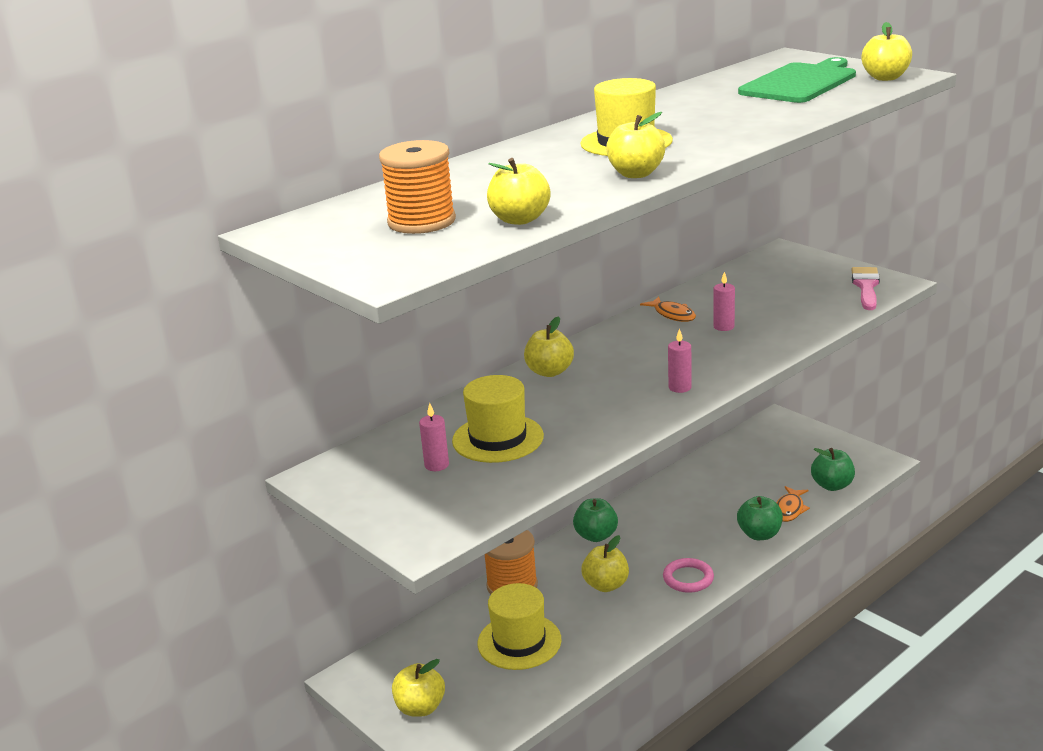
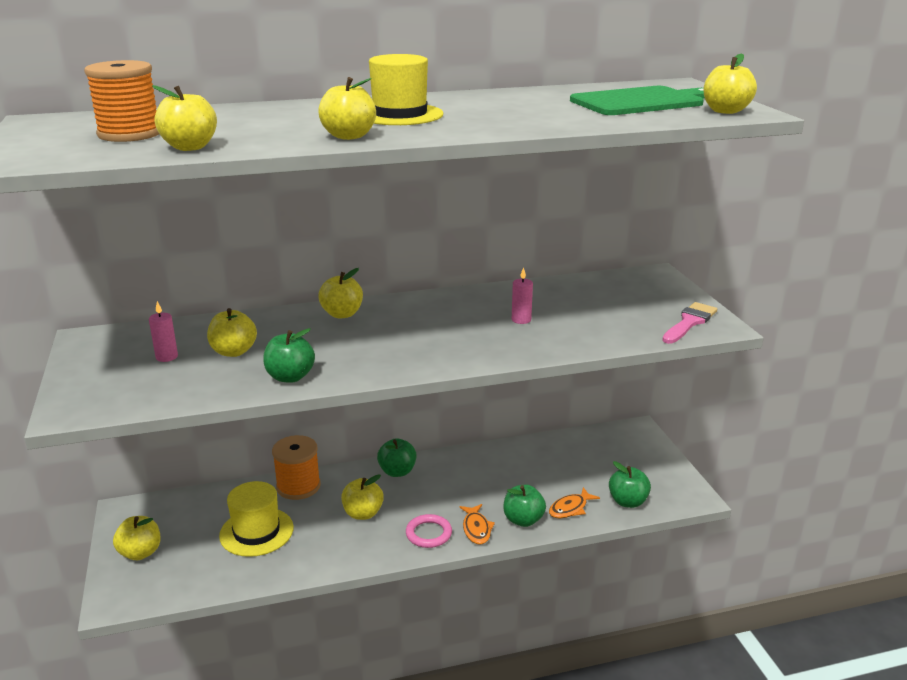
camera: 25 degrees right, 0 degrees up
(498, 438) = (234, 352): yellow hat -> yellow apple
(590, 442) = (290, 377): none -> green apple
(672, 314) = (494, 298): orange fish -> orange fish (476, 529)
(680, 387) = (417, 357): pink candle -> none

